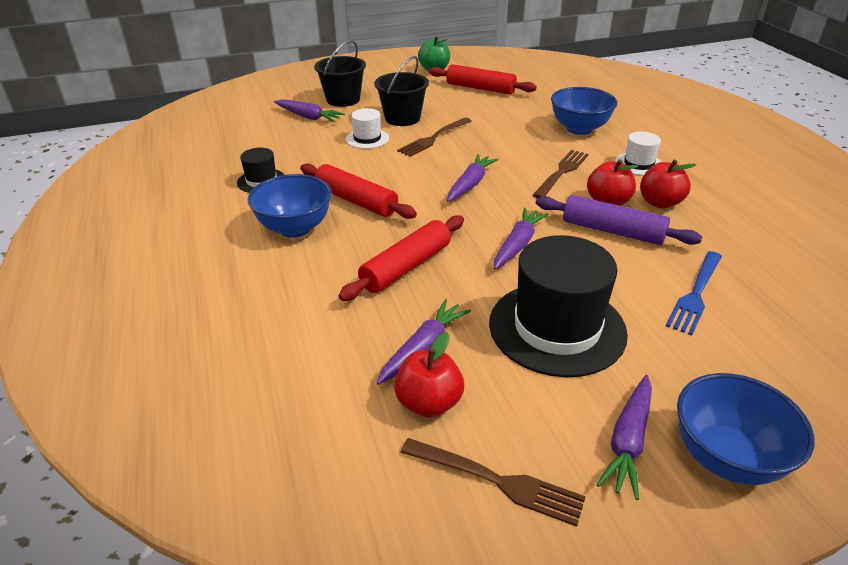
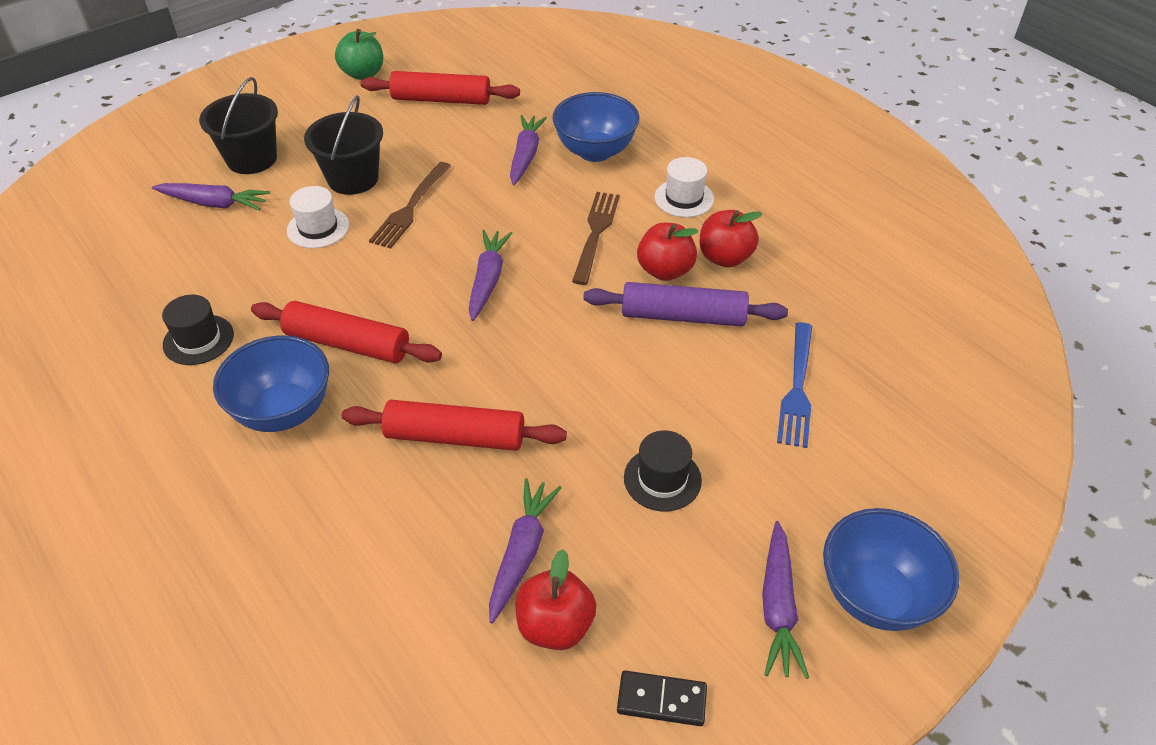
camera: 20 degrees left, 10 degrees up
(406, 267) = (455, 436): red rolling pin -> red rolling pin turned 75 degrees clockwise
(497, 481) = (661, 700): brown fork -> black domino
(517, 245) = (579, 366): purple carrot -> purple carrot (525, 155)
(557, 328) = (662, 479): black hat -> black hat, size x0.48

